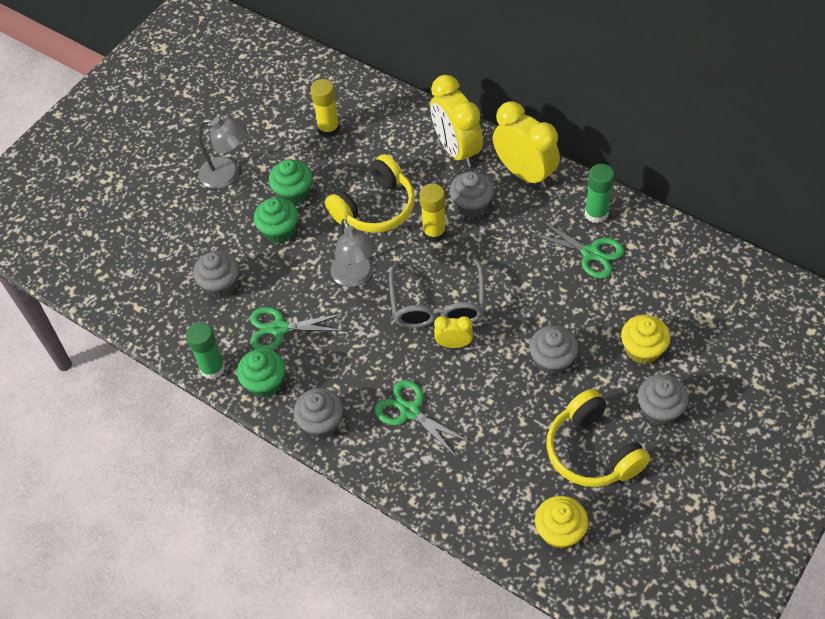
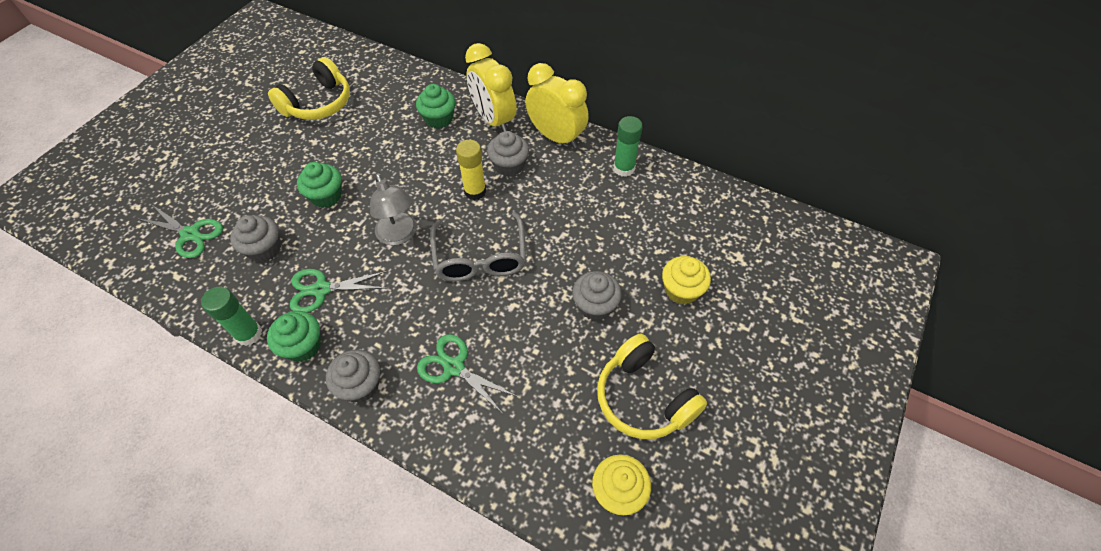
camera: 10 degrees left, 0 degrees up
(228, 174) = (280, 148): grey lamp -> none
(293, 192) = (342, 162): green cupcake -> green cupcake (439, 119)
(328, 129) = (377, 107): yellow glue stick -> none
(375, 207) = (419, 172): yellow headphones -> yellow headphones (318, 103)
(454, 344) = (497, 295): yellow clock -> none
(591, 253) = (622, 203): green scissors -> green scissors (190, 234)
(659, 409) = (705, 349): grey cupcake -> none

